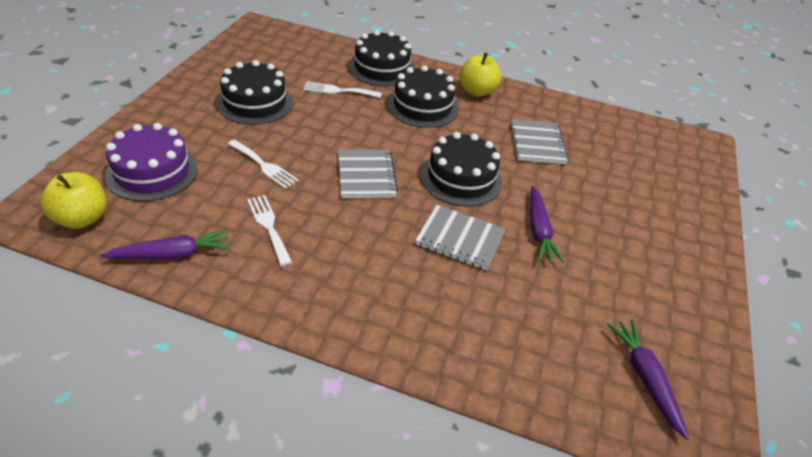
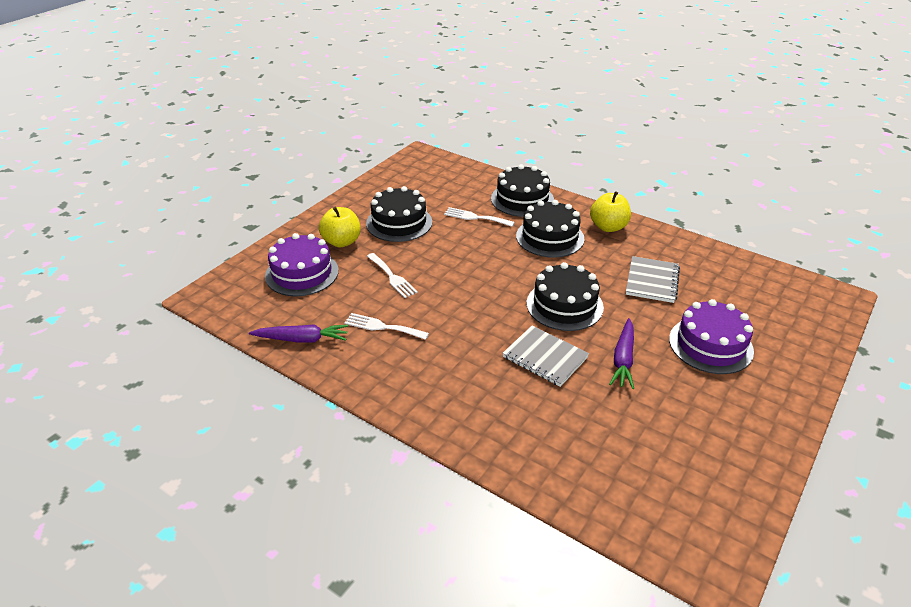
camera: 20 degrees right, 5 degrees down
(82, 218) = (242, 304): yellow apple -> yellow apple (342, 242)
(268, 226) = (382, 327): white fork -> white fork turned 60 degrees counterclockwise
(366, 175) = (477, 294): grey notebook -> none
(614, 204) = (710, 345): none -> purple cake
(645, 378) = (678, 498): purple carrot -> none

